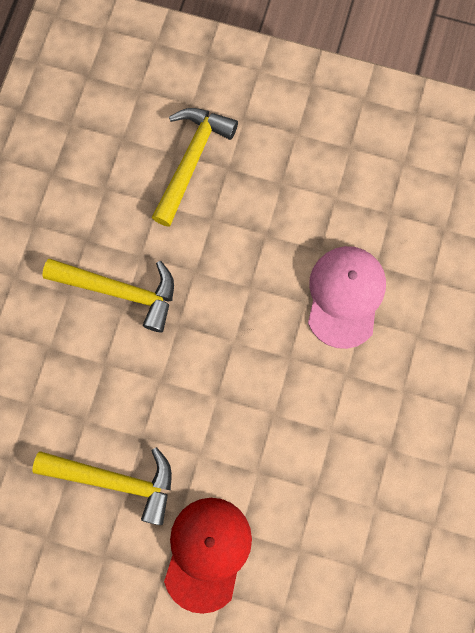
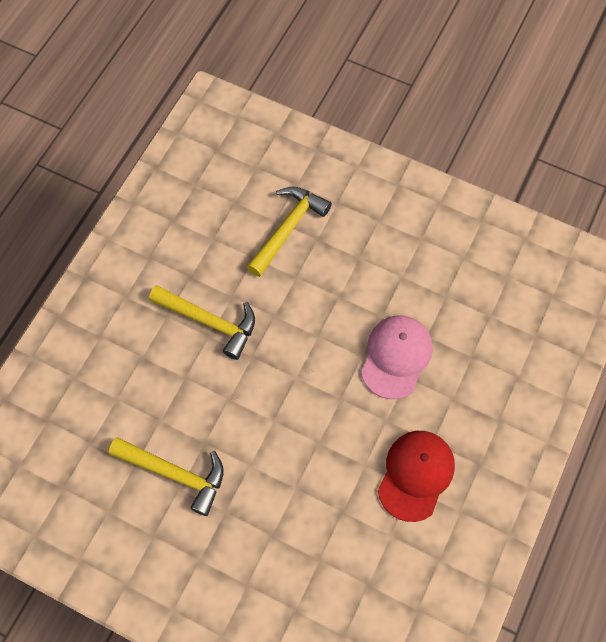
camera: 10 degrees right, 10 degrees down
(207, 553) = (240, 548): red cap -> red cap (416, 475)

